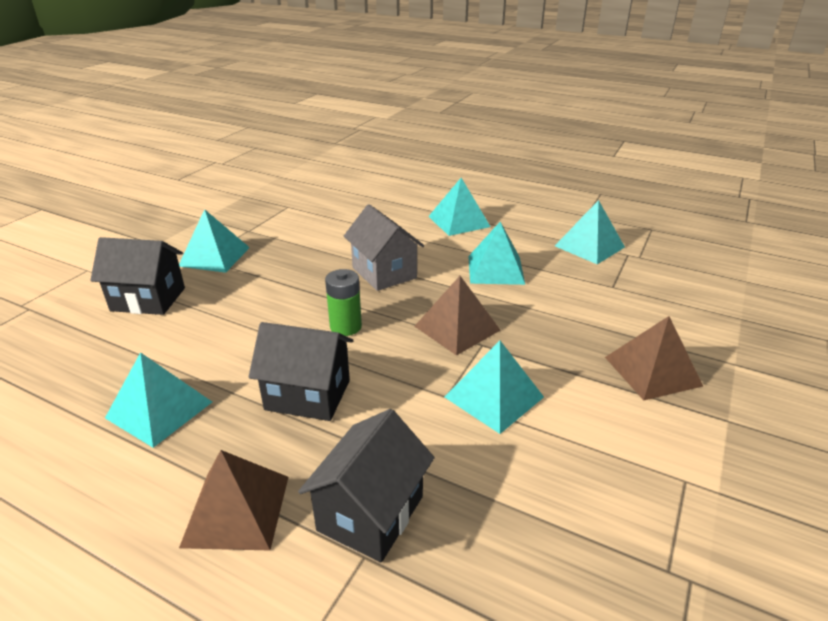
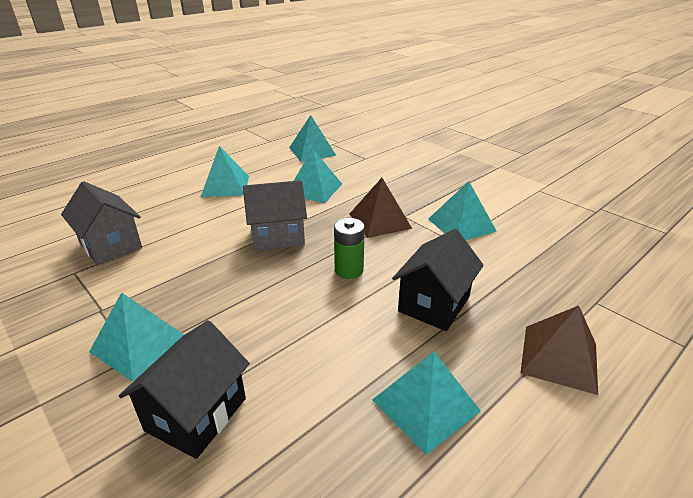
camera: 70 degrees left, 0 degrees up
(327, 206) = (110, 245): none -> grey house
(371, 513) = (562, 293): black house -> none
(652, 371) = (454, 172): brown pyramid -> none

